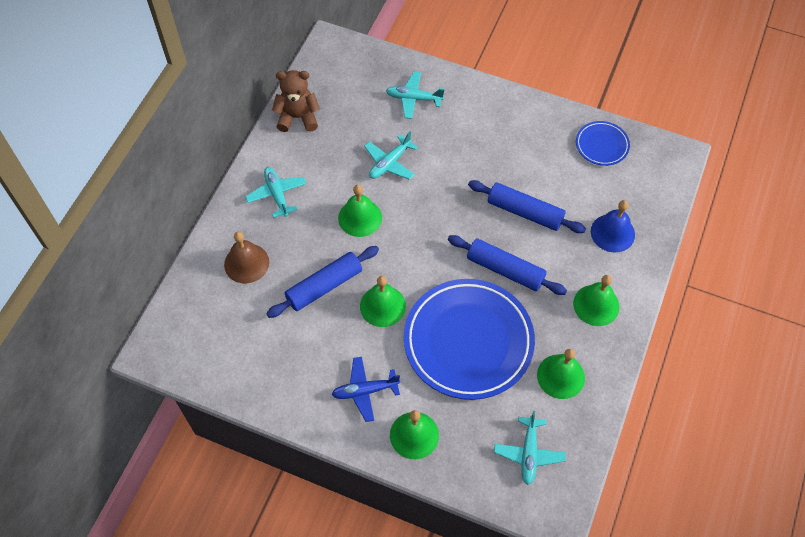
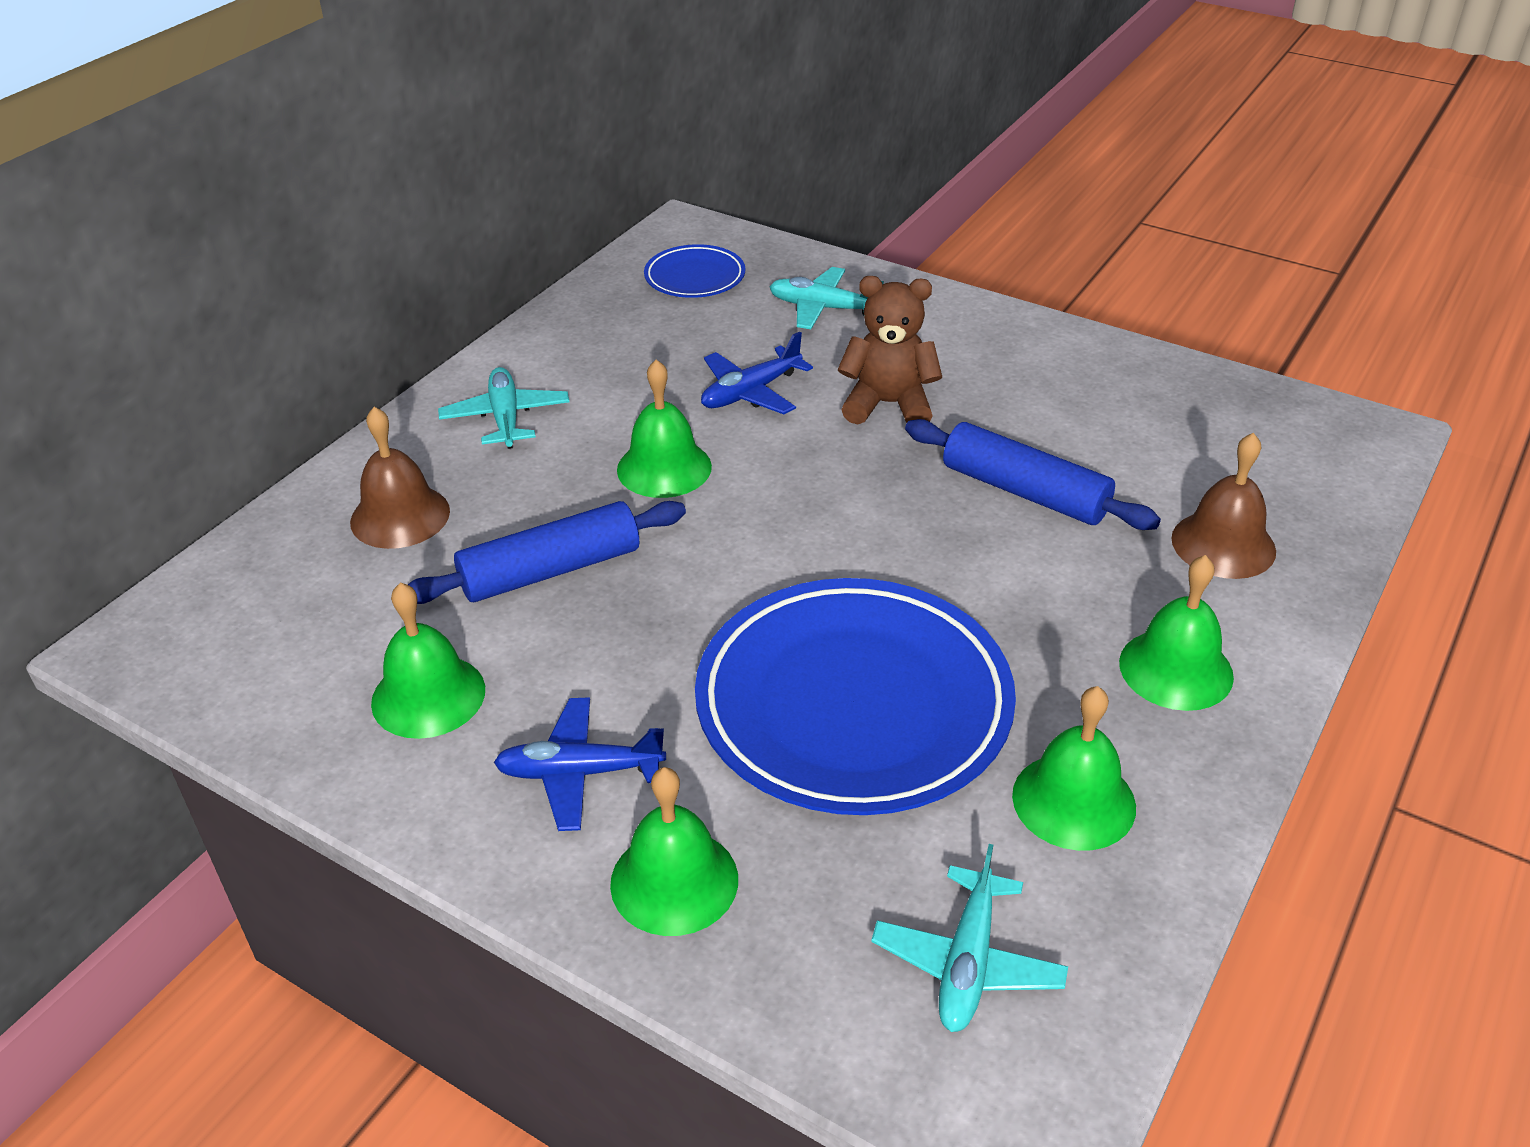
camera: 10 degrees right, 20 degrees down
(298, 117) = (589, 315): brown teddy bear -> brown teddy bear (888, 404)
(382, 306) = (669, 617): green bell -> green bell (428, 696)
(389, 163) = (751, 392): turquoise plane -> blue plane
(505, 270) = (964, 583): blue rolling pin -> none
(602, 145) = (1206, 404): blue plate -> blue plate (695, 277)
(612, 233) = (1223, 544): blue bell -> brown bell

